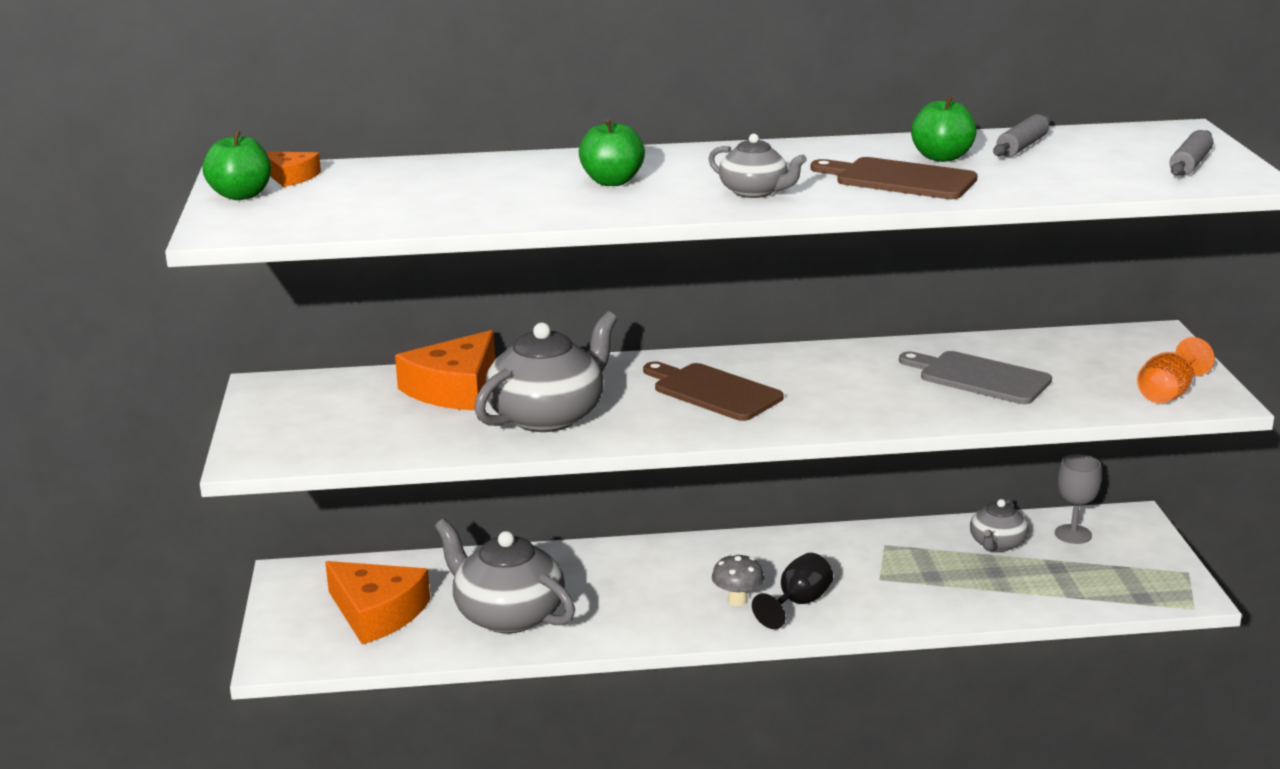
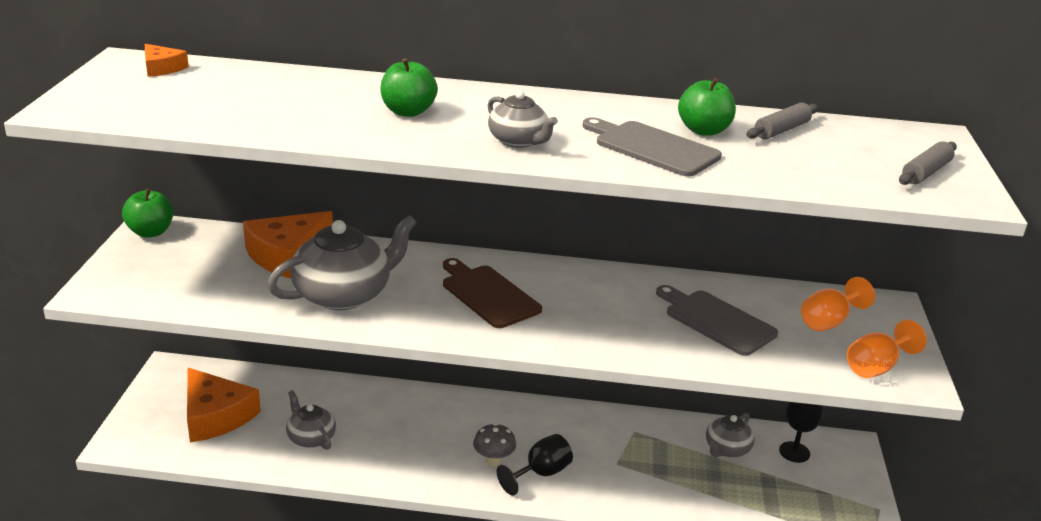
camera: 10 degrees right, 5 degrees up
(241, 195) = (109, 79): green apple -> green apple (150, 232)
(507, 614) = (311, 437): grey teapot -> grey teapot, size x0.55
(899, 179) = (652, 147): brown cutting board -> grey cutting board
(1073, 534) = (794, 452): grey goblet -> black goblet
(1099, 360) = (829, 321): none -> orange goblet

